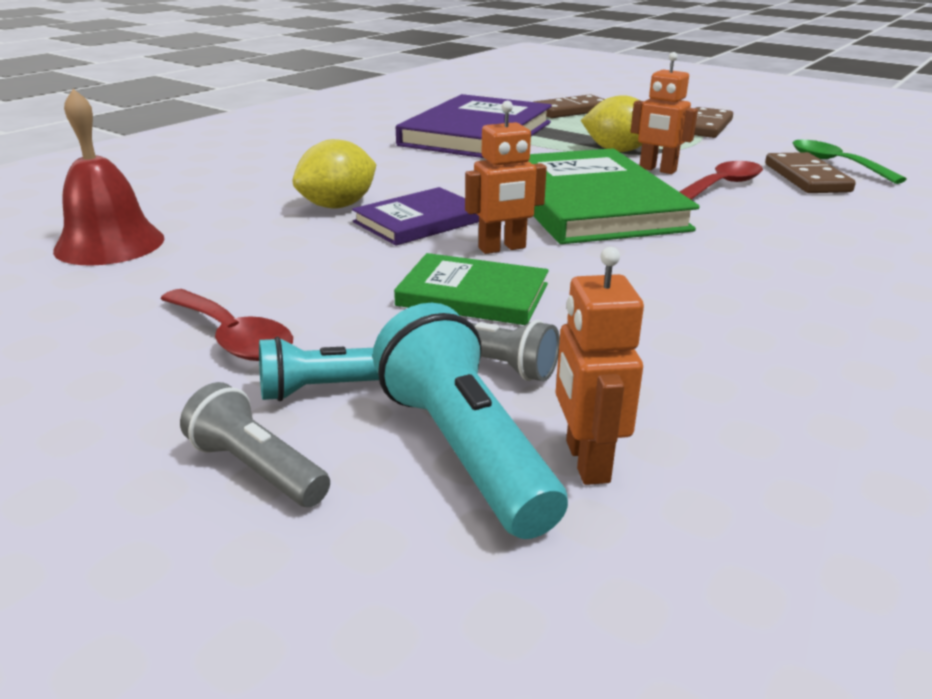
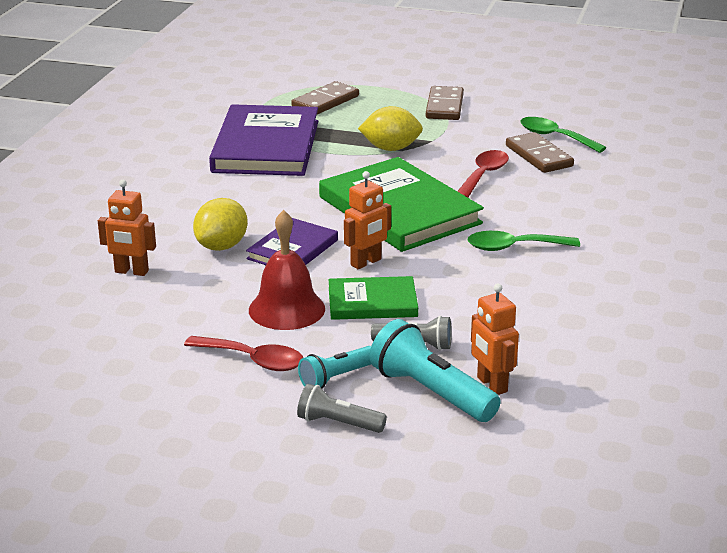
camera: 20 degrees left, 0 degrees up
(110, 244) = (91, 311): red bell -> red bell (286, 309)
(657, 170) = (431, 166): orange robot -> orange robot (131, 272)
(729, 263) = (514, 247): none -> green spoon

